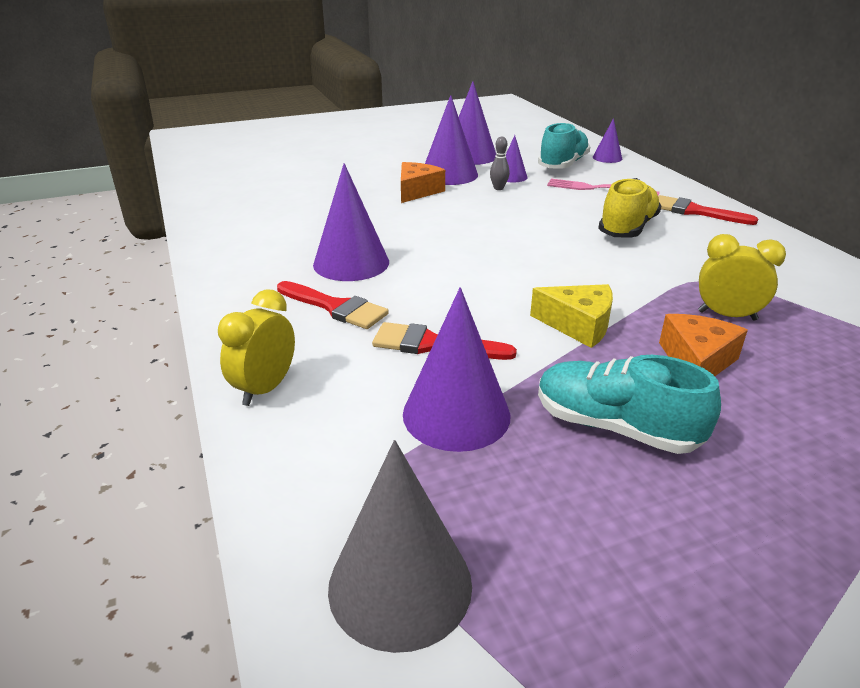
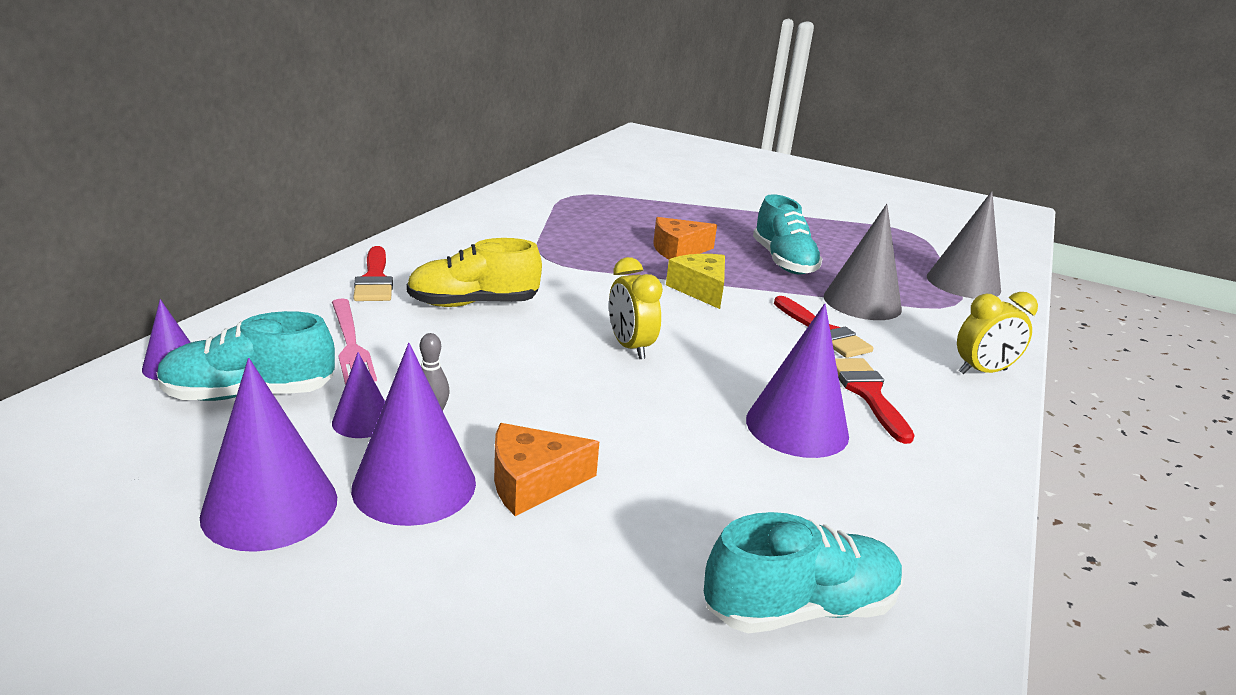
camera: 135 degrees left, 5 degrees down
(269, 207) = (799, 607): none -> turquoise shoe
(456, 414) = (862, 302): purple cone -> grey cone
(727, 315) = (599, 248): yellow clock -> yellow clock (630, 347)

